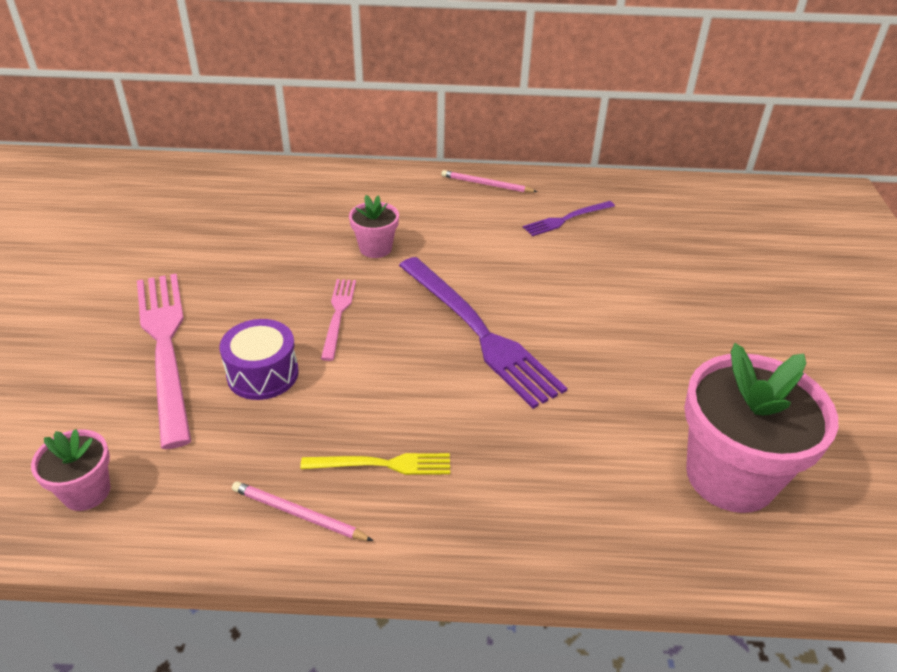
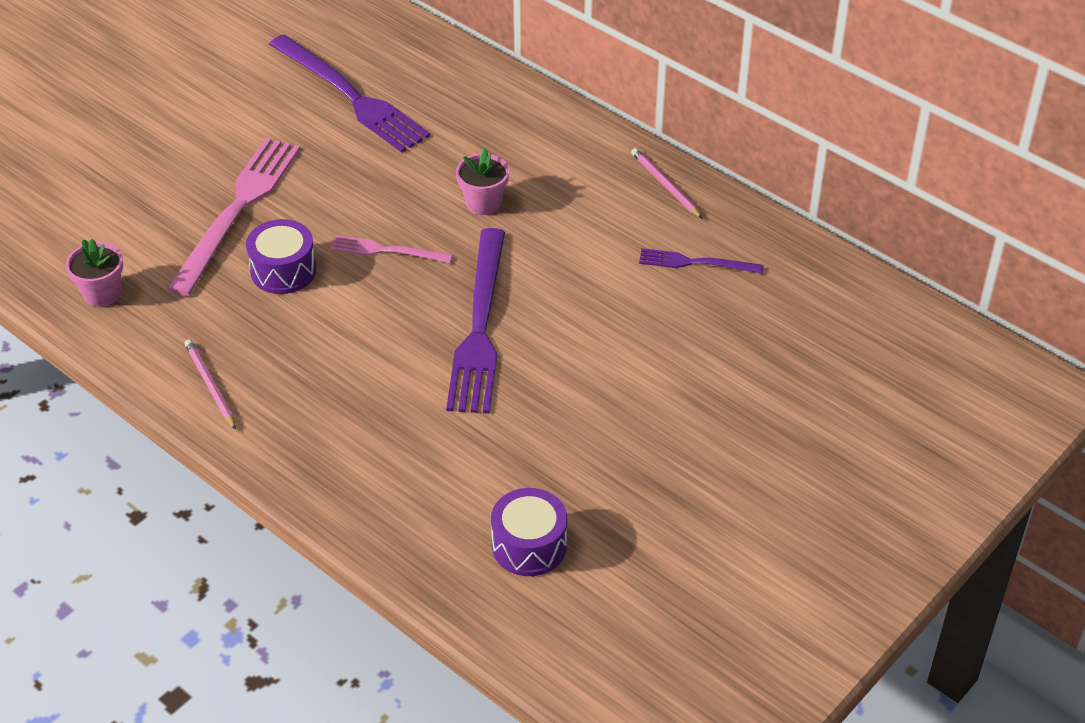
camera: 40 degrees right, 5 degrees up
(183, 224) = (351, 96): none -> purple fork
(338, 315) = (386, 251): pink fork -> pink fork turned 120 degrees counterclockwise
(382, 464) = (295, 386): yellow fork -> none
(730, 476) = (529, 545): pink flower pot -> purple drum

